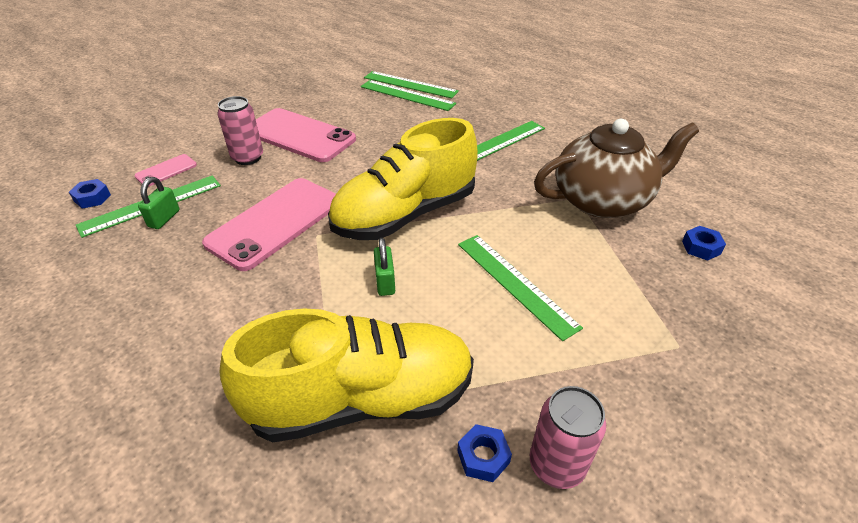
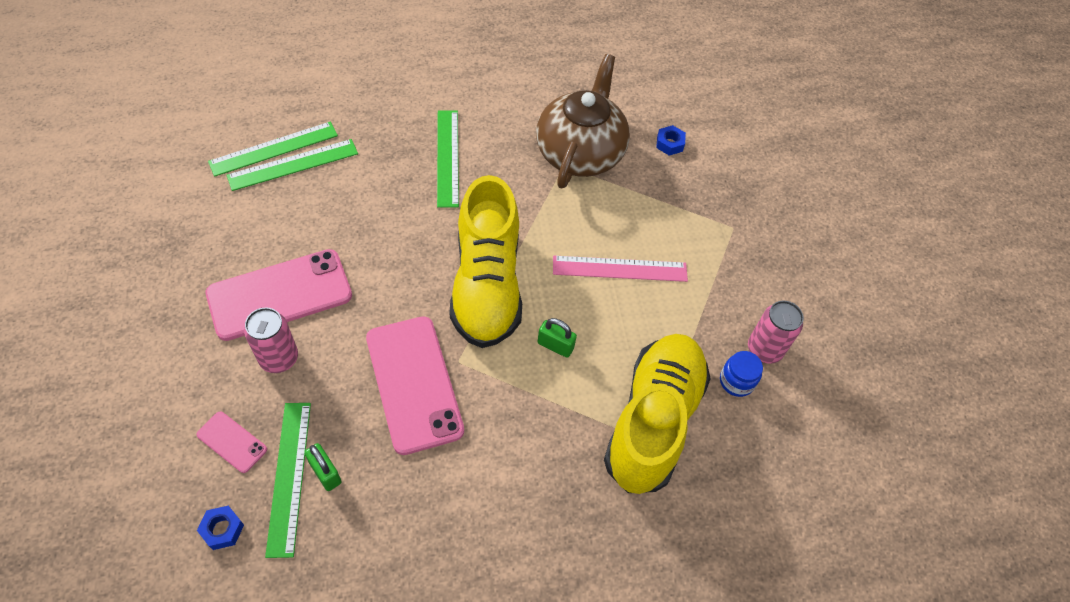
camera: 60 degrees left, 15 degrees up
(166, 170) = (232, 442): pink phone -> pink phone turned 45 degrees counterclockwise
(483, 457) = (736, 381): blue nut -> blue jar
(515, 283) = (620, 268): green ruler -> pink ruler

